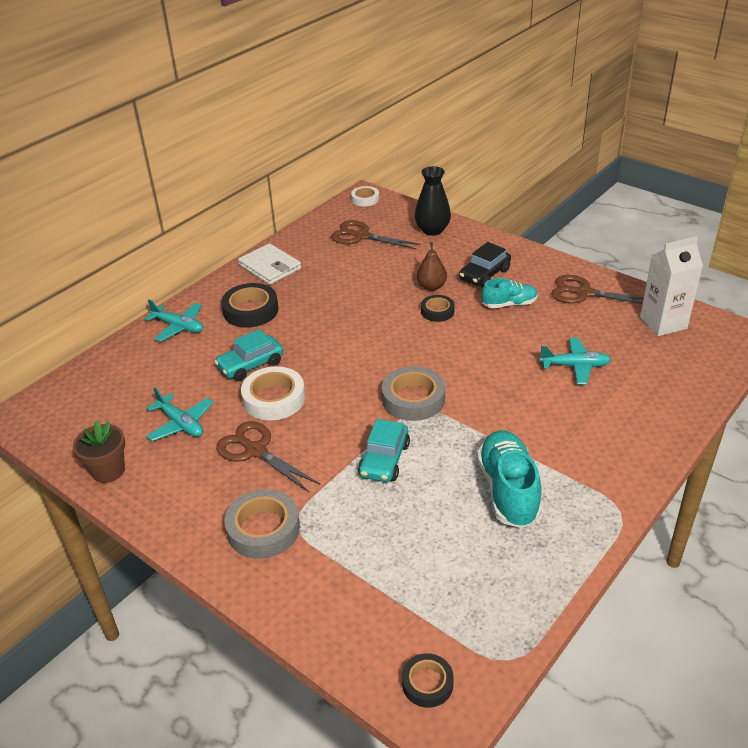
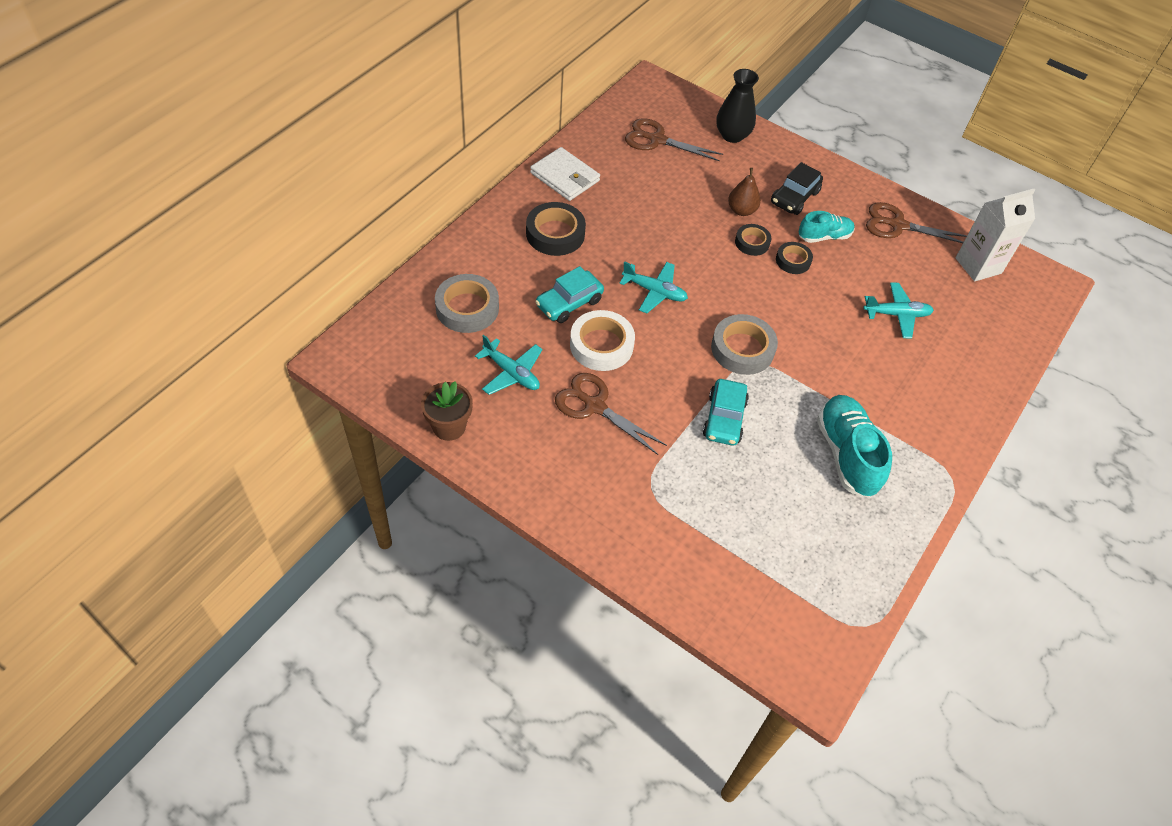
camera: 10 degrees left, 15 degrees up
(178, 327) = (481, 252): turquoise plane -> turquoise plane (654, 291)
(263, 529) = (619, 494): grey tape -> grey tape (467, 308)
(365, 199) = (653, 88): white tape -> none
(427, 683) = (797, 649): black tape -> black tape (793, 261)

